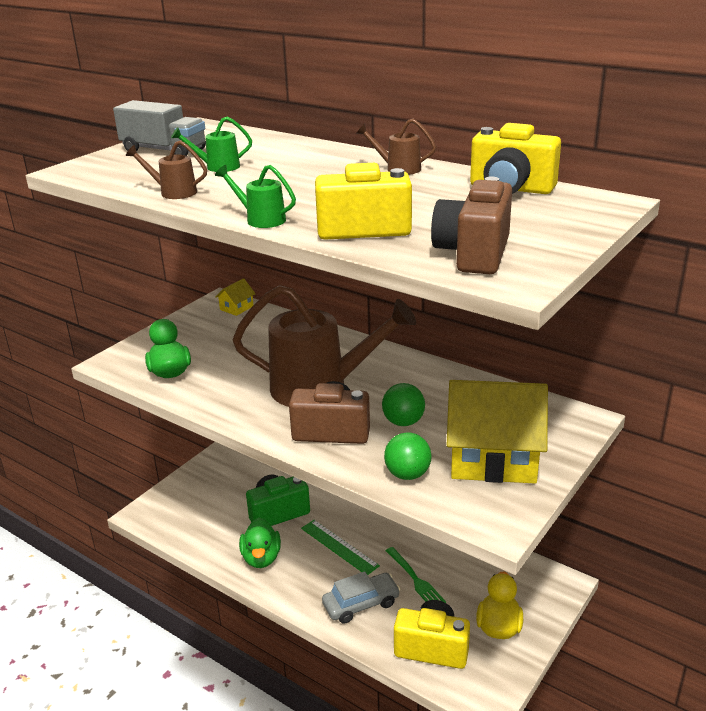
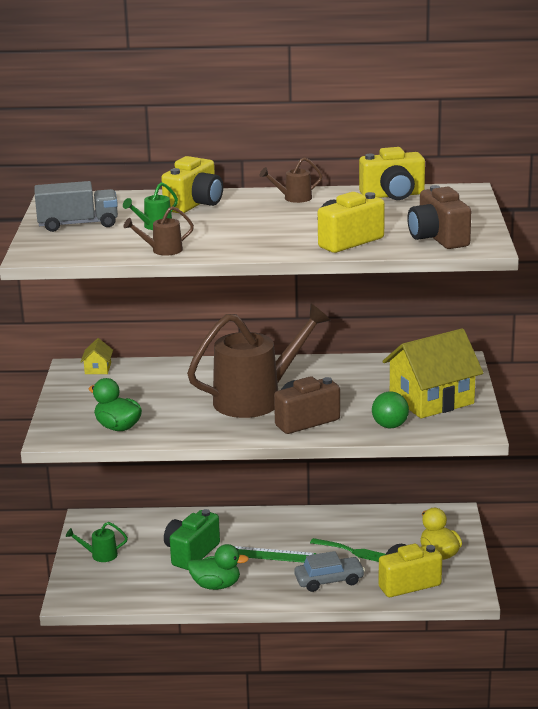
camera: 35 degrees left, 5 degrees down
(260, 219) = (267, 251): green watering can -> green watering can (100, 555)
(261, 558) = (216, 585): green duck -> green duck turned 45 degrees counterclockwise
(295, 154) = (195, 204): none -> yellow camera
(361, 604) = (329, 580): grey car -> grey car turned 45 degrees clockwise
(403, 422) = (346, 399): green ball -> none

